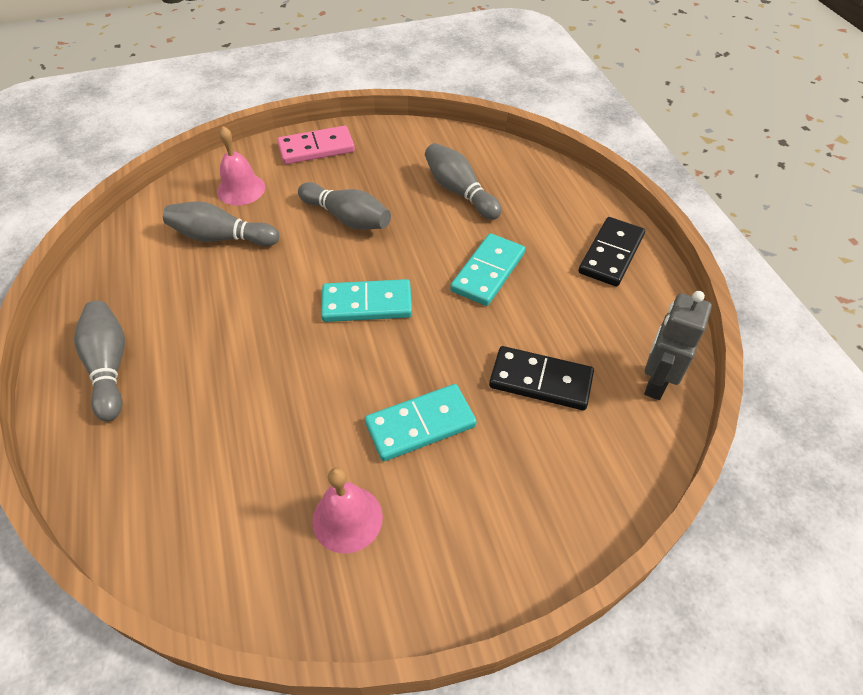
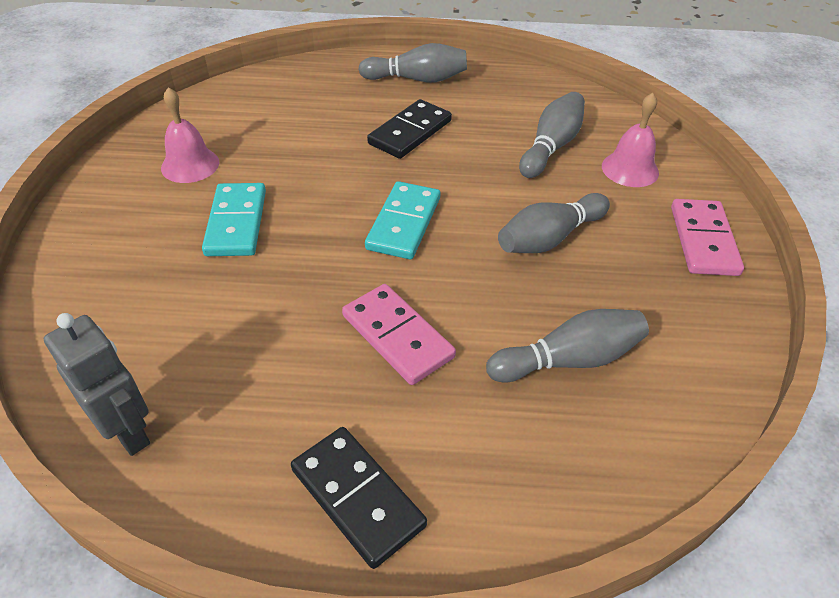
camera: 110 degrees right, 5 degrees down
(488, 272) = (397, 336): turquoise domino -> pink domino
(540, 381) = (214, 324): black domino -> black domino (410, 132)

